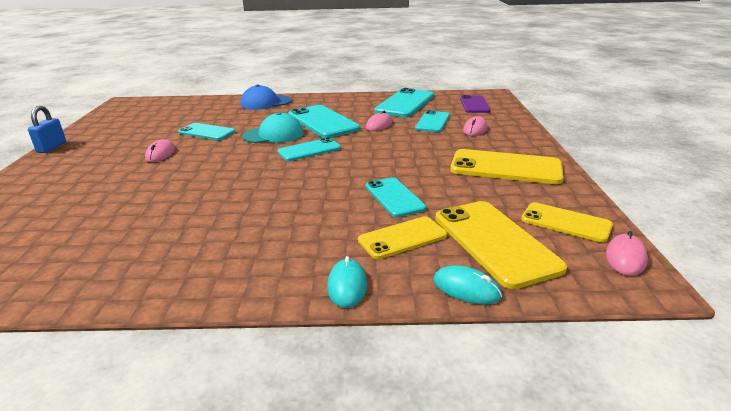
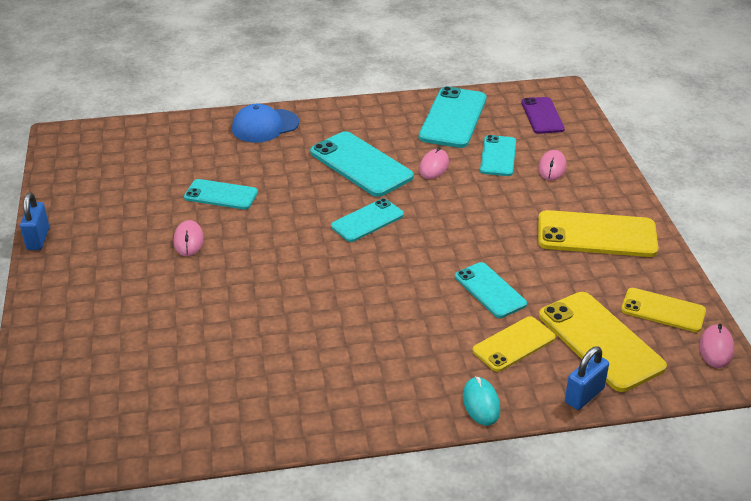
camera: 10 degrees left, 10 degrees up
(273, 135) = (310, 194): turquoise cap -> none
(466, 288) = (584, 395): turquoise mouse -> blue padlock

